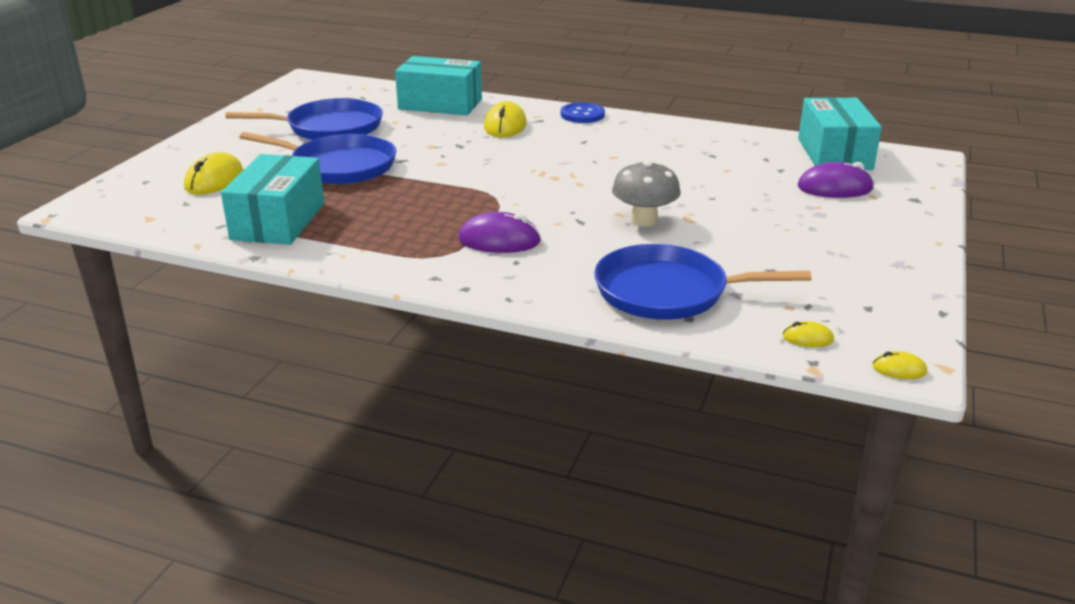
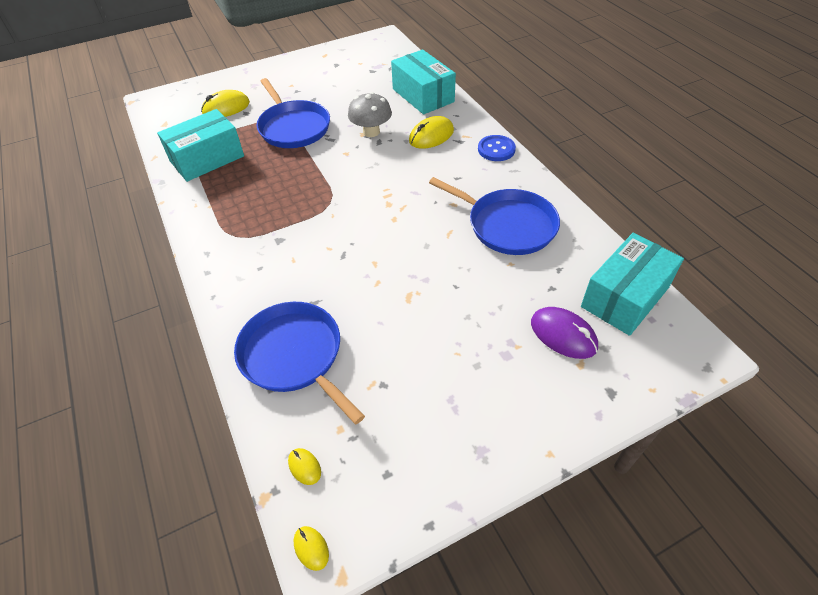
camera: 45 degrees right, 20 degrees up
(329, 128) = (335, 89): blue pan -> blue pan (507, 225)
(499, 240) = (277, 243): purple mouse -> none
(644, 220) = (379, 279): grey mushroom -> grey mushroom (371, 132)

